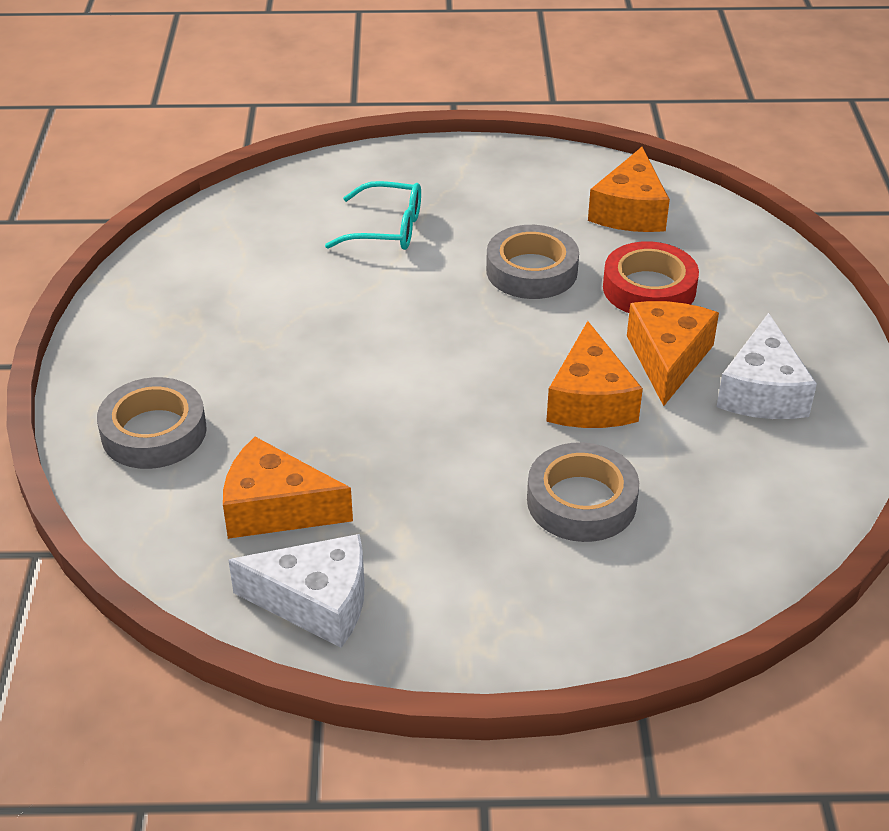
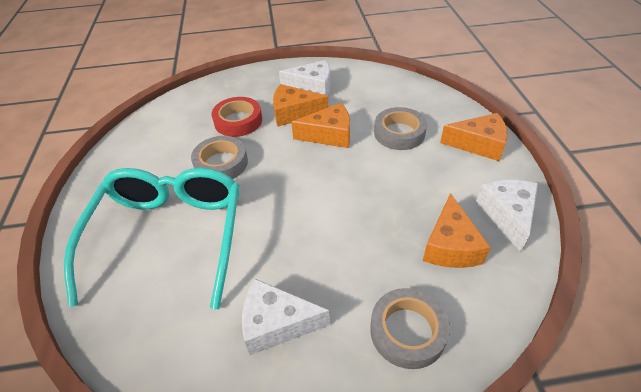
camera: 95 degrees left, 5 degrees up
(213, 319) = (277, 323): none -> white cheese
(387, 229) = (169, 236): turquoise glasses -> turquoise glasses, size x2.18
(630, 211) = (166, 131): orange cheese -> orange cheese (478, 144)

